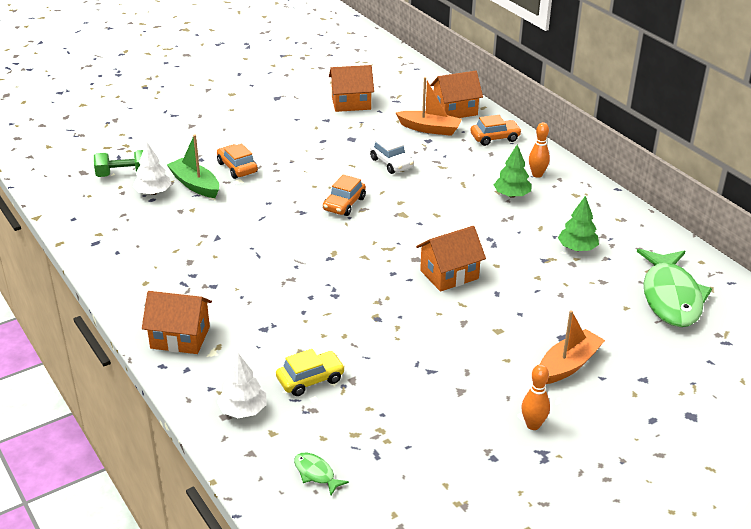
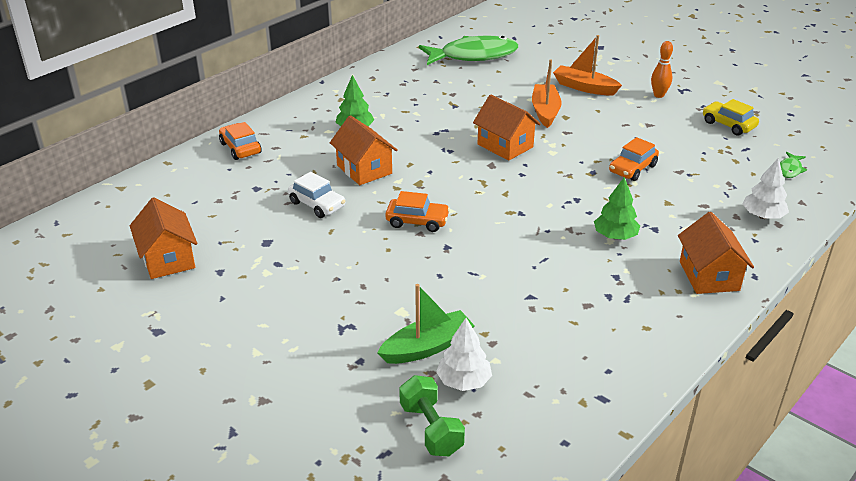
camera: 105 degrees left, 0 degrees up
(195, 185) = (427, 347): green boat -> green boat turned 150 degrees counterclockwise
(237, 167) = (370, 320): orange car -> orange car (632, 169)
(310, 379) = (697, 191): yellow car -> yellow car (728, 125)
(391, 163) = (317, 204): white car -> white car turned 90 degrees clockwise
(430, 129) = (228, 190): orange boat -> orange boat (545, 111)
(455, 110) = (178, 179): orange house -> orange house (364, 169)
(537, 174) = (310, 119): orange bowling pin -> none
(577, 248) = (429, 93): green tree -> green tree (615, 236)

